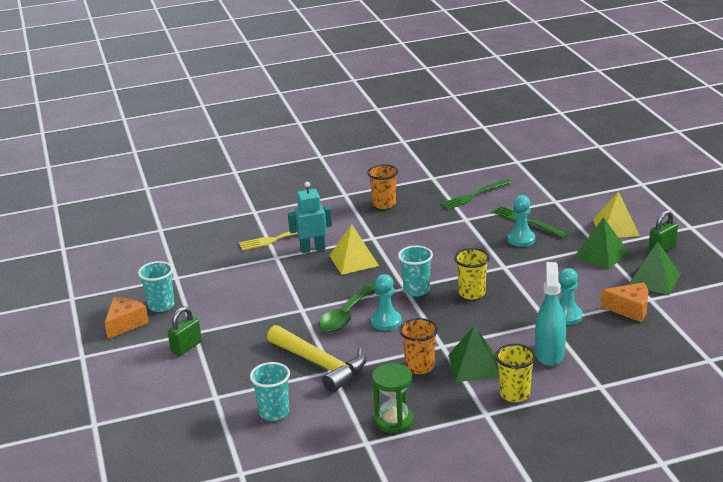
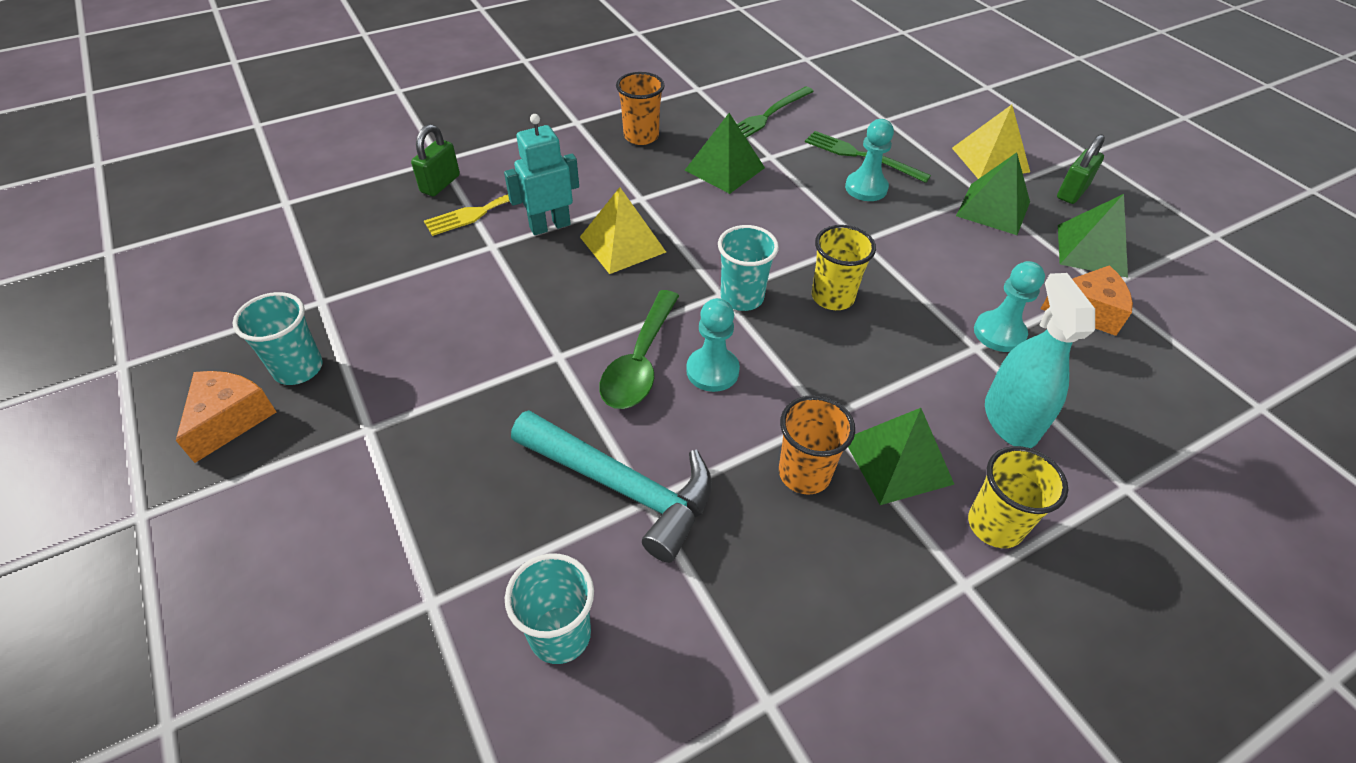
camera: 15 degrees left, 20 degrees up
(186, 347) = (356, 468): green padlock -> green padlock (440, 184)
(320, 364) = (622, 487): yellow hammer -> turquoise hammer
(394, 421) = (803, 627): green hourglass -> none
(432, 224) = (724, 169): none -> green pyramid

